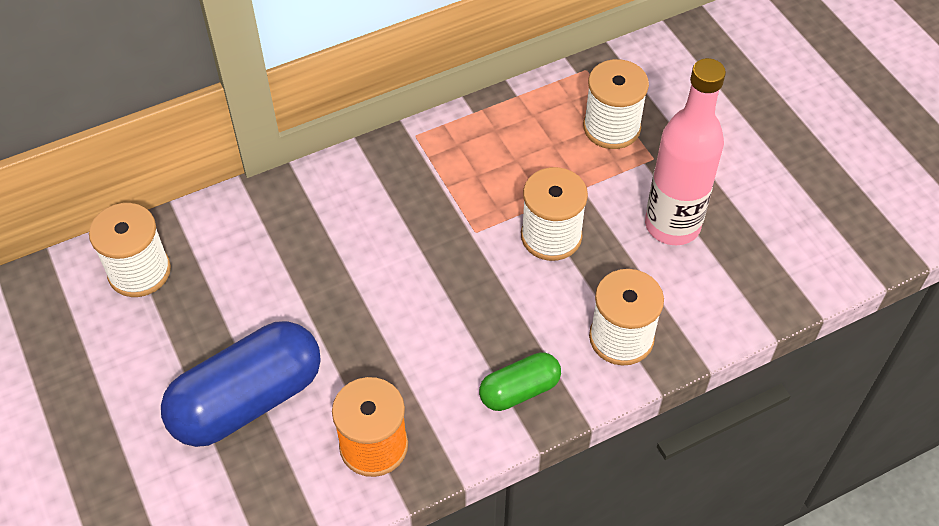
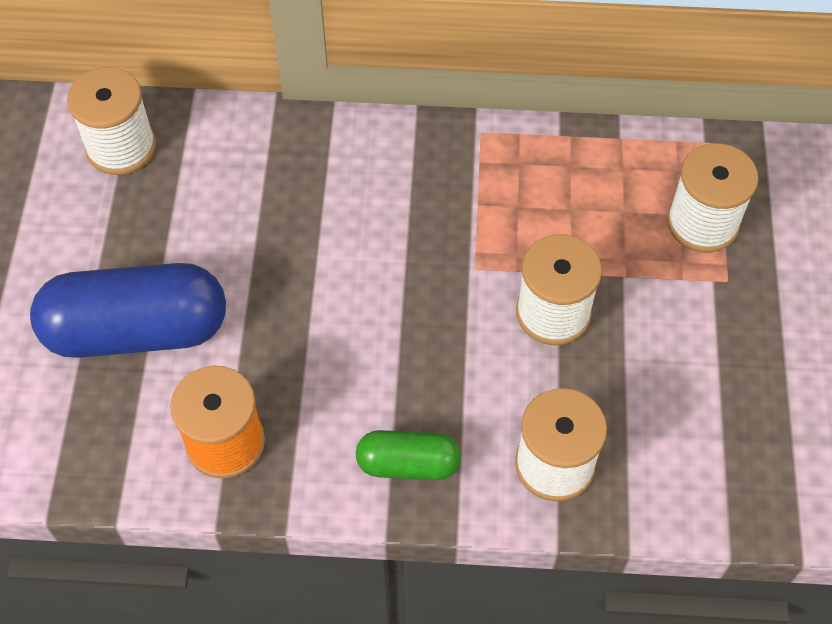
camera: 30 degrees right, 5 degrees up
(672, 225) = (697, 367): pink bottle -> none

